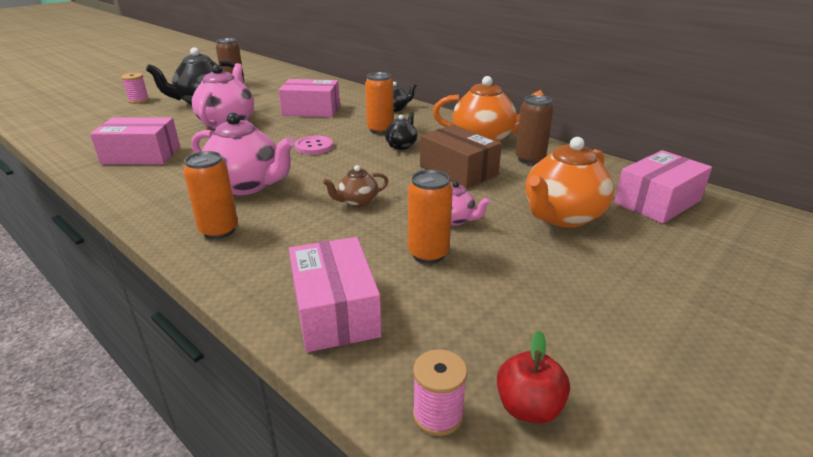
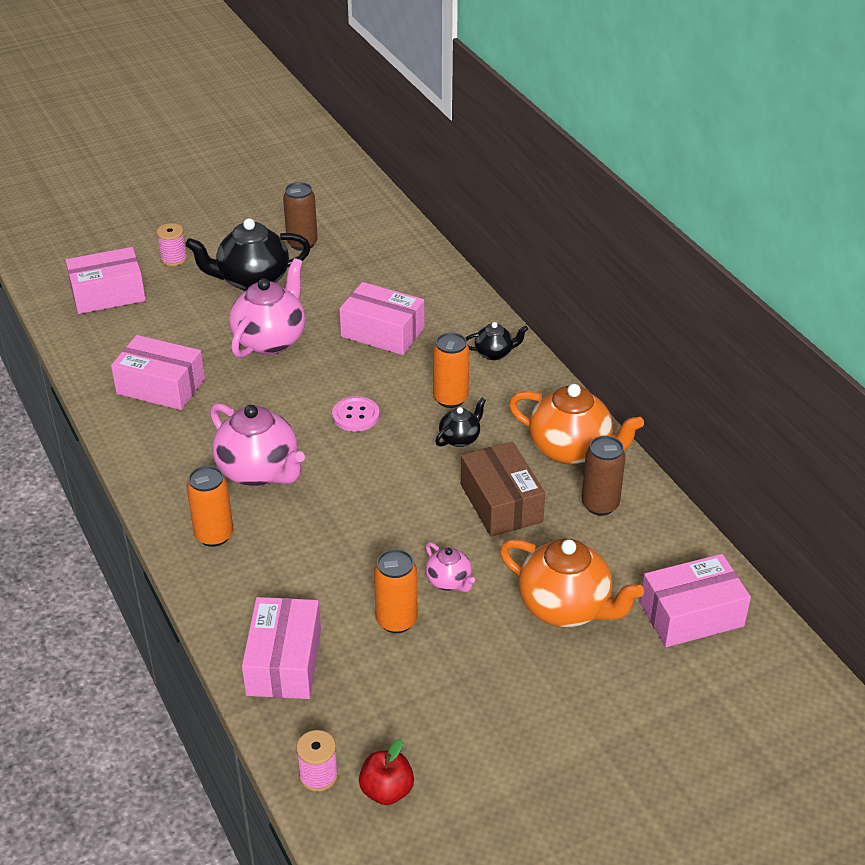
camera: 20 degrees right, 10 degrees up
(86, 120) = (108, 294): none -> pink box
(357, 202) = (363, 528): brown teapot -> none
(562, 216) = (565, 607): orange teapot -> orange teapot turned 120 degrees counterclockwise

